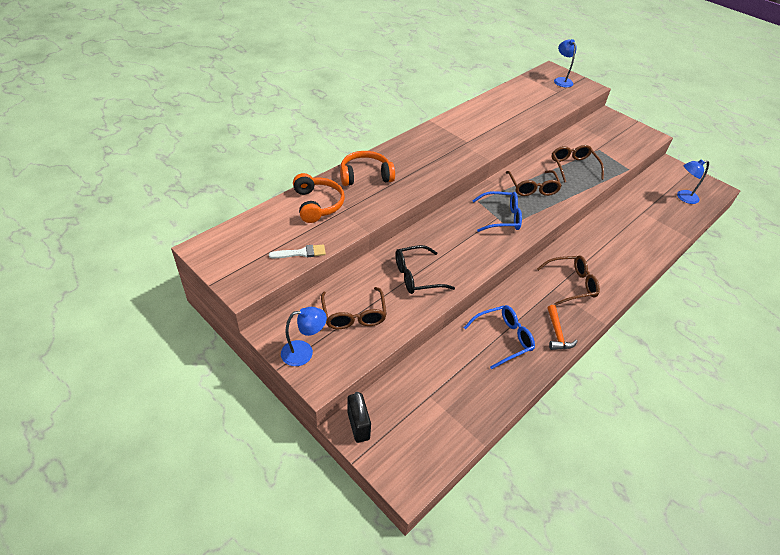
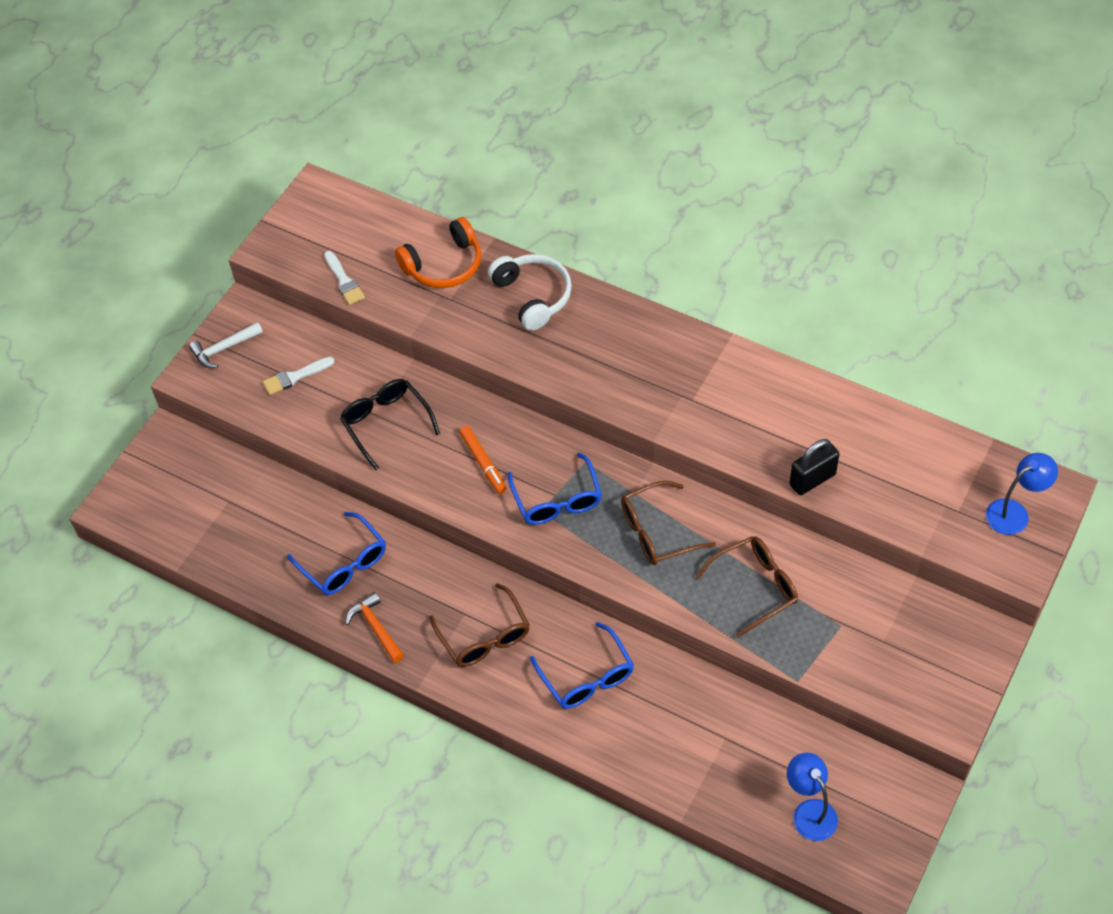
camera: 80 degrees right, 10 degrees up
(304, 352) = (223, 349): blue lamp -> white hammer
(354, 315) = (295, 377): brown glasses -> white brush
(358, 425) = (170, 443): black padlock -> black padlock (812, 479)
(365, 176) = (533, 296): orange headphones -> white headphones
(465, 240) = (483, 463): none -> orange marker
(557, 333) = (375, 627): orange hammer -> orange hammer turned 75 degrees clockwise
(603, 250) = (586, 676): none -> blue glasses

